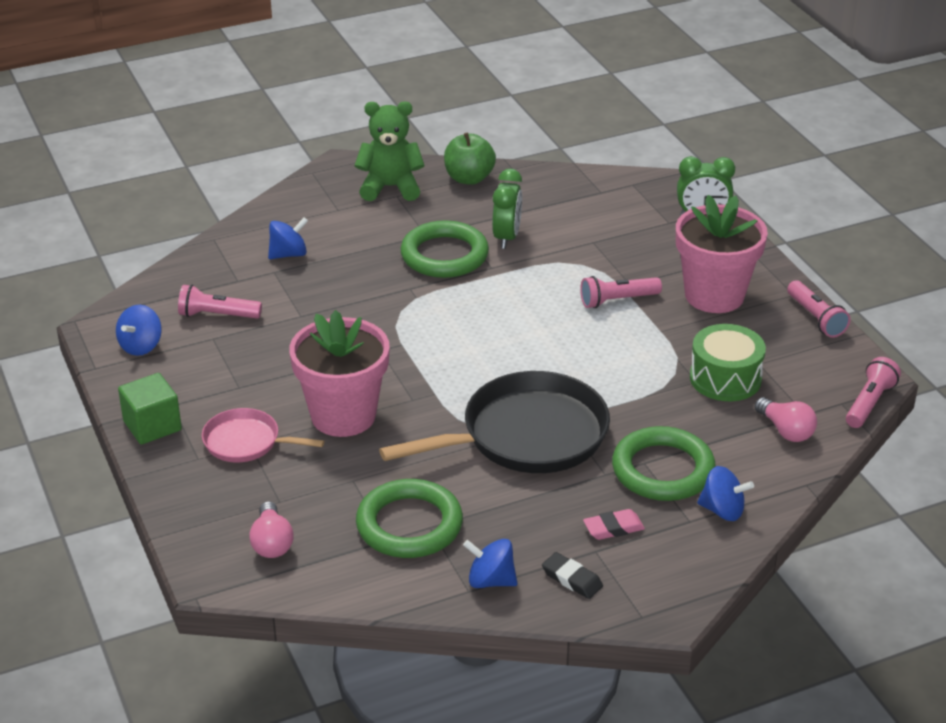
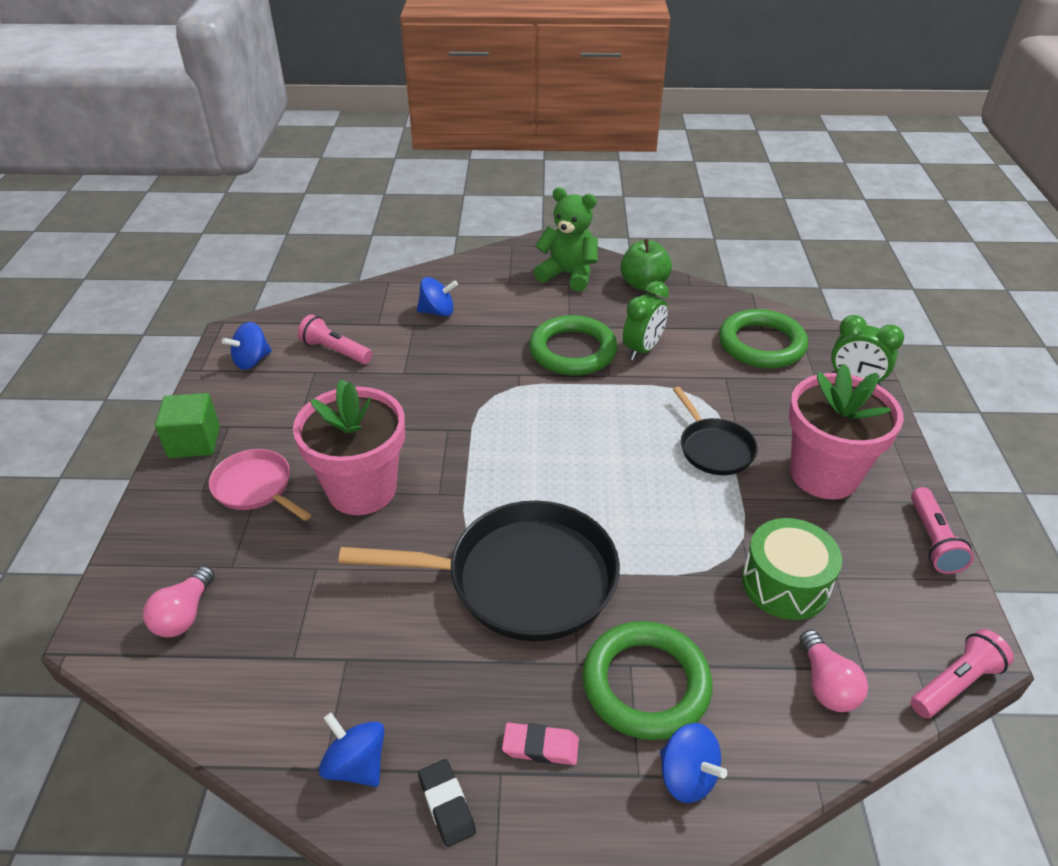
camera: 25 degrees right, 5 degrees up
(409, 525) = (328, 647): green ring -> green ring (761, 344)
(617, 300) = (714, 448): pink flashlight -> black pan

